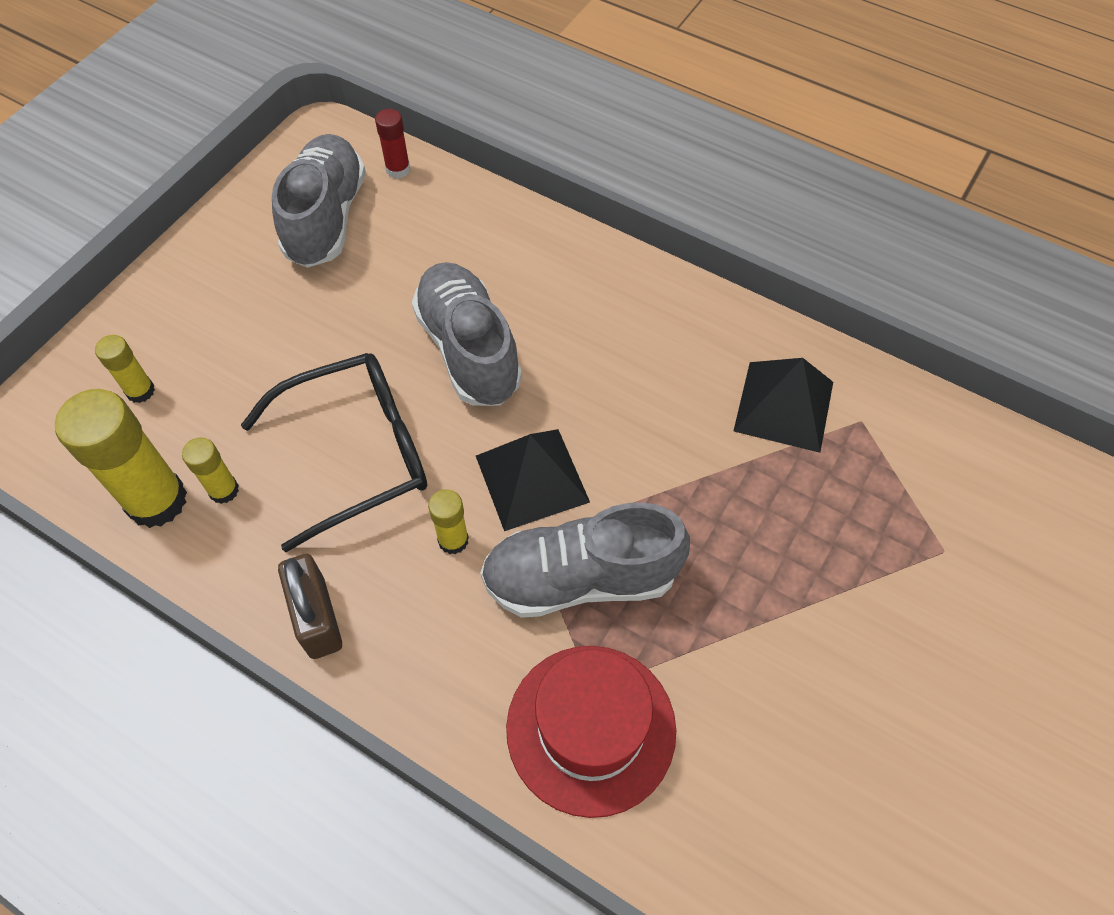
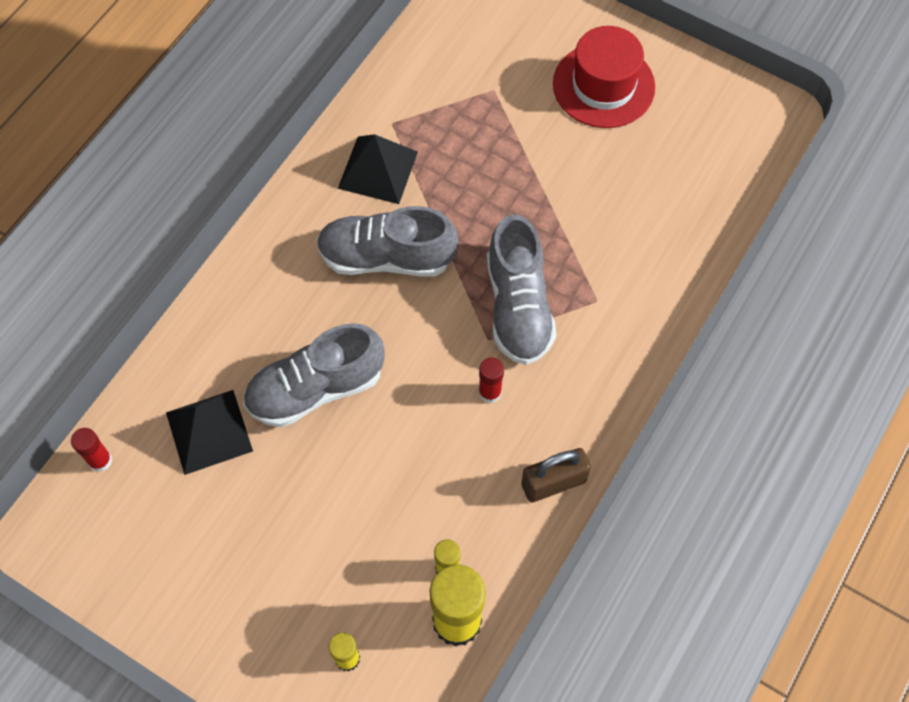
camera: 90 degrees left, 5 degrees up
(326, 218) = (156, 520): grey shoe -> grey shoe (386, 257)
(357, 453) = (414, 468): black glasses -> none
(453, 540) = (490, 392): yellow glue stick -> red glue stick
(532, 478) = (438, 339): black pyramid -> black pyramid (209, 431)
(591, 728) = (624, 302): red hat -> red hat (603, 85)

